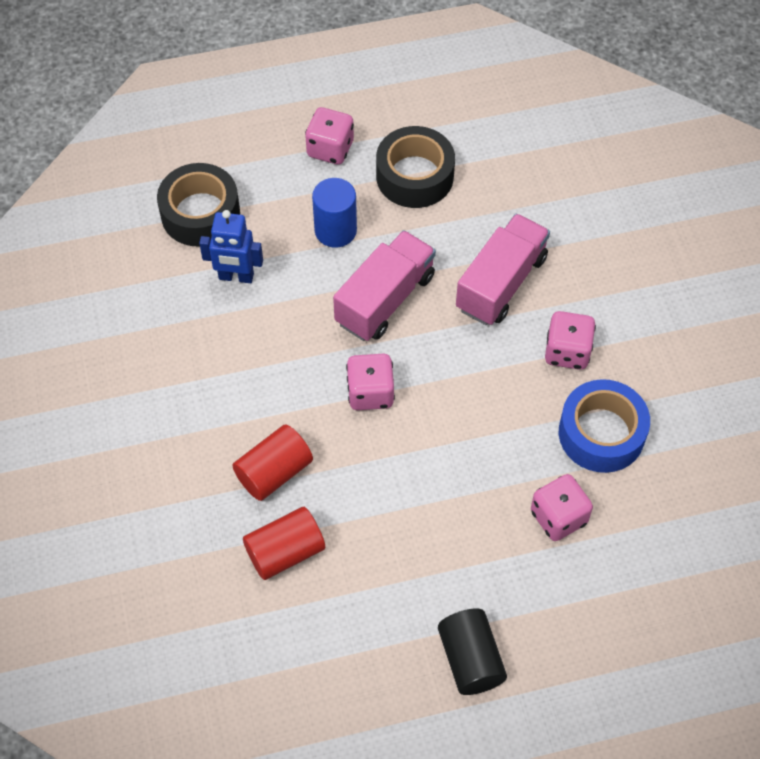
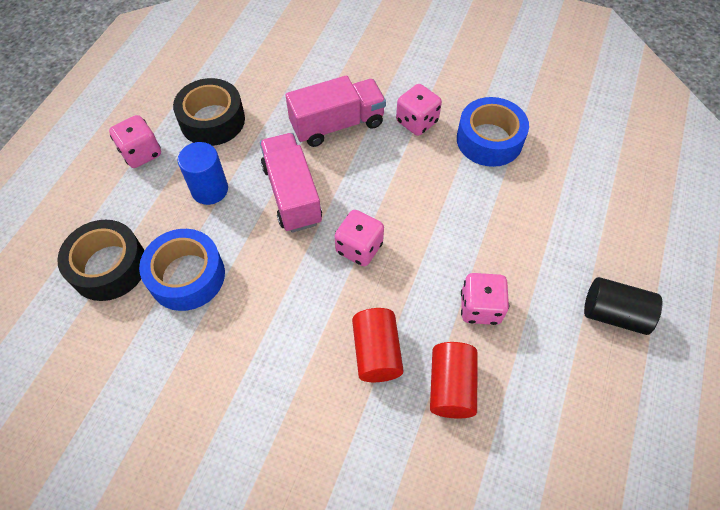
camera: 55 degrees left, 0 degrees up
(236, 277) = (187, 276): blue robot -> blue tape
(501, 283) = (337, 124): pink truck -> pink truck turned 90 degrees clockwise
(558, 517) = (535, 198): pink dice -> pink dice (480, 307)

